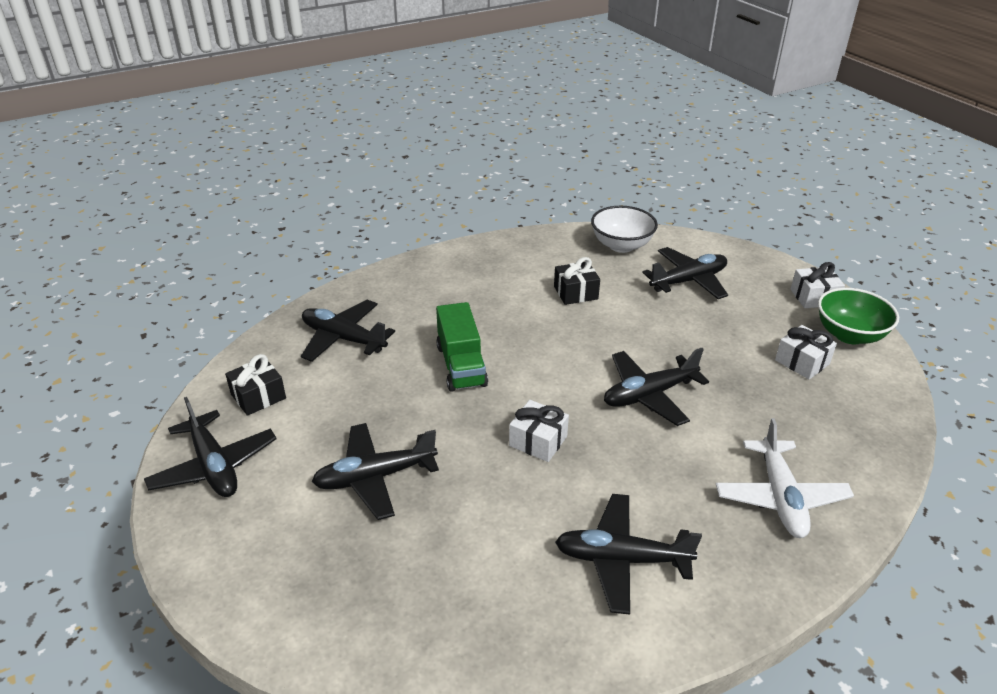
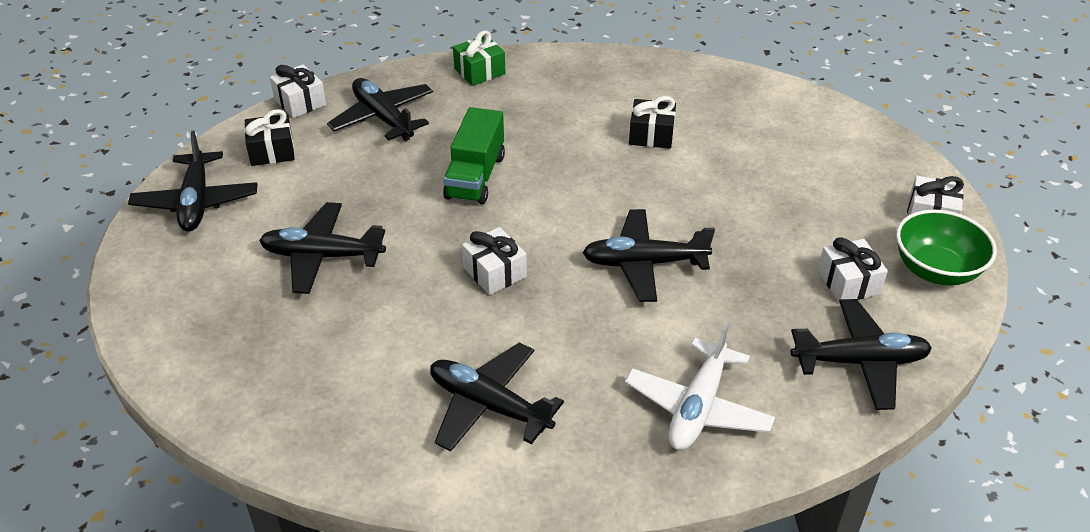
camera: 25 degrees right, 5 degrees up
(255, 345) = (300, 102): none -> white gift
(400, 278) = (479, 71): none -> green gift
(621, 245) = (746, 96): white bowl -> none
(688, 281) = (791, 156): black plane -> black plane (859, 362)

